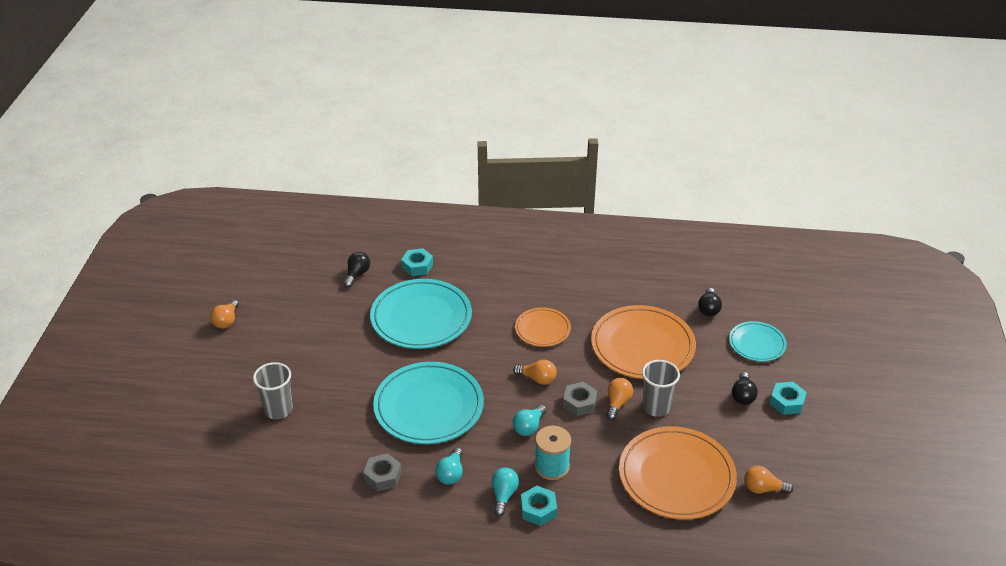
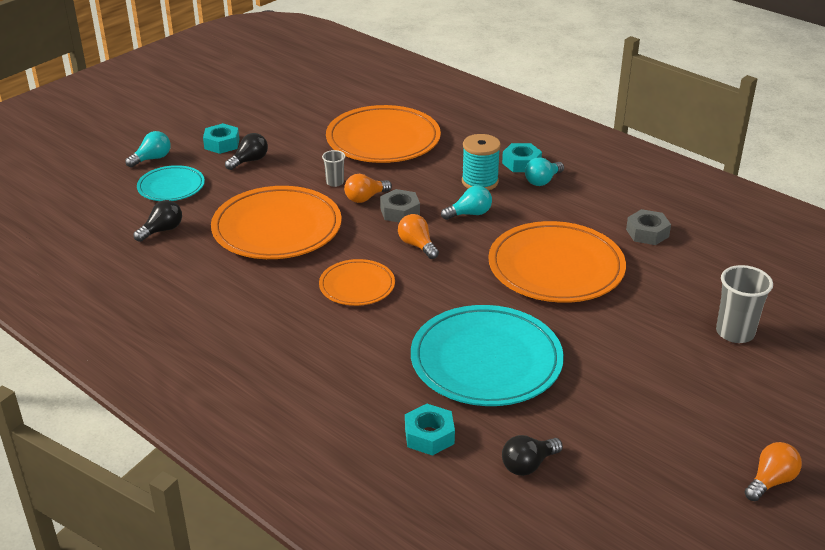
camera: 145 degrees left, 5 degrees down
(428, 407) = (556, 268): turquoise plate -> orange plate
(451, 474) = (578, 211): turquoise light bulb -> turquoise light bulb (152, 159)
(656, 407) = (335, 182): grey cup -> grey cup, size x0.56
(763, 489) = (328, 112): orange light bulb -> none

